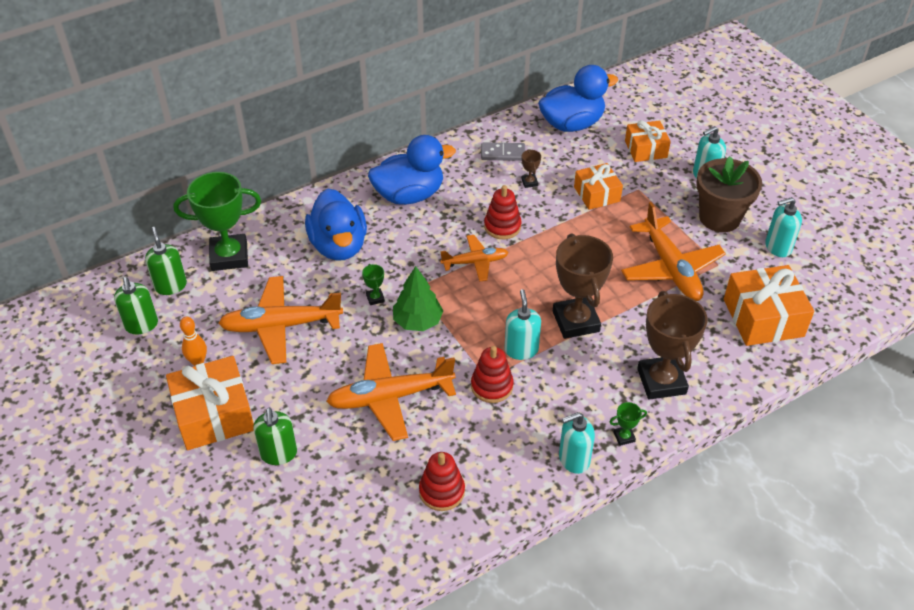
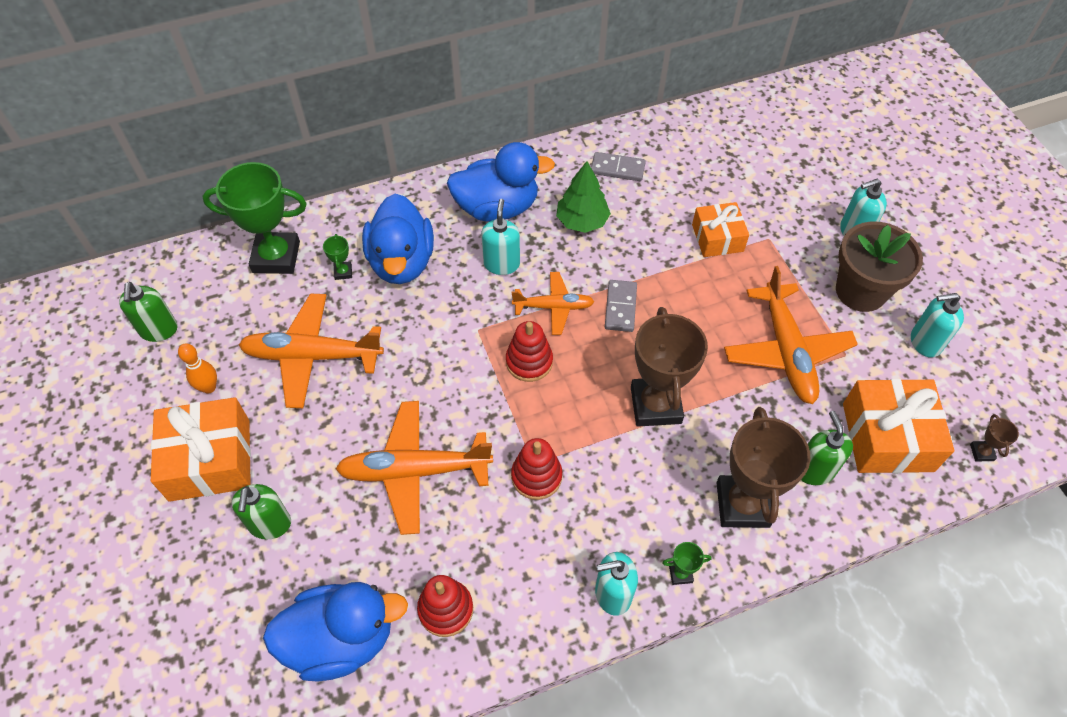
camera: 10 degrees right, 10 degrees up
(170, 286) = (203, 285): green soap dispenser -> green soap dispenser (814, 470)
(375, 298) = (427, 337): green trophy -> green trophy (343, 272)
(417, 321) = (469, 375): green tree -> green tree (582, 221)
(502, 226) = (596, 264): red stacking toy -> red stacking toy (529, 362)
(521, 350) = (582, 433): turquoise soap dispenser -> turquoise soap dispenser (501, 264)
(529, 182) = (640, 211): brown trophy -> brown trophy (981, 452)
(530, 255) = (620, 307): none -> grey domino
(572, 124) = (707, 141): blue duck -> blue duck (341, 639)
(645, 149) = (789, 186): orange gift -> none

